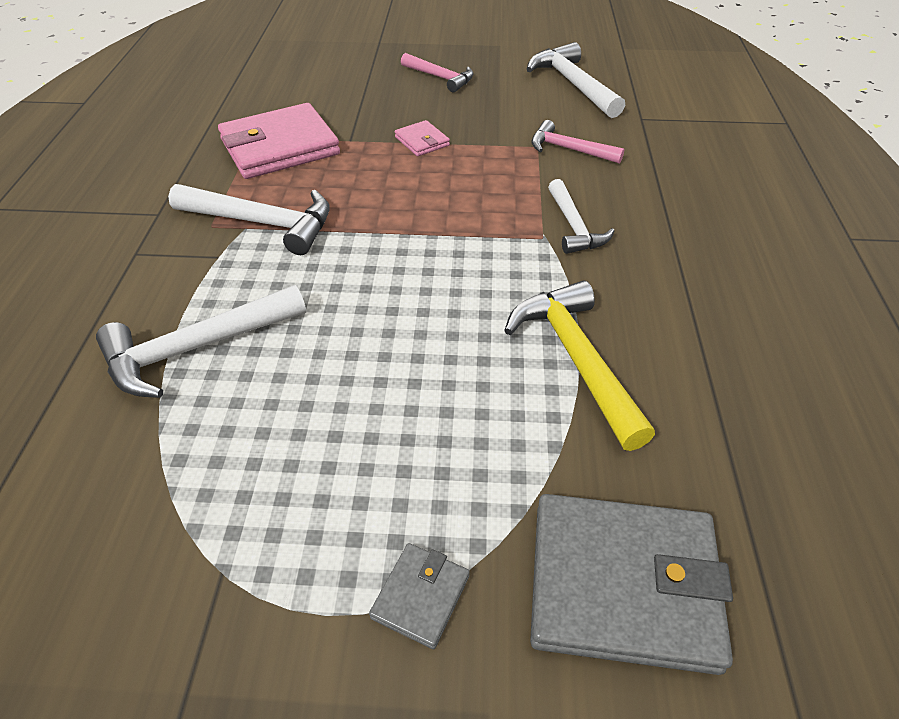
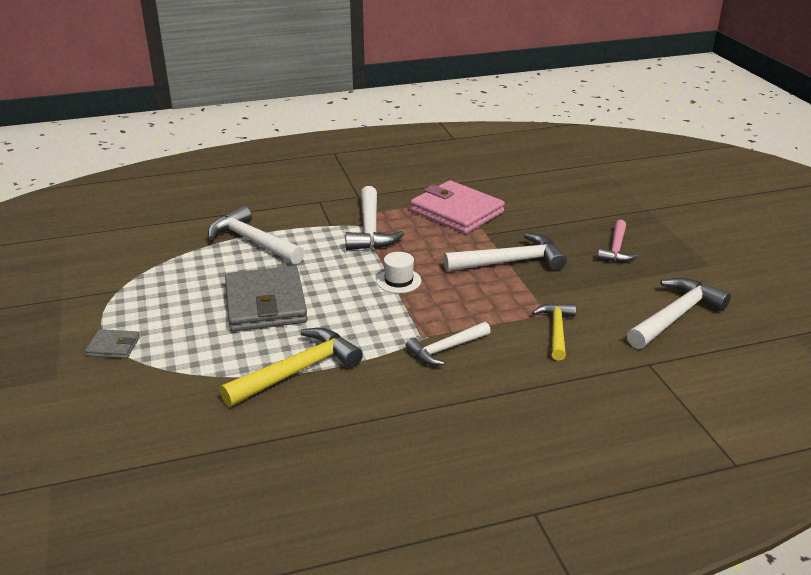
camera: 70 degrees right, 15 degrees down
(410, 228) = (398, 281): none -> white hat
(422, 141) = (510, 262): pink wallet -> white hammer
(569, 149) = (556, 331): pink hammer -> yellow hammer
(623, 584) = (129, 411): grey wallet -> grey wallet (266, 304)

